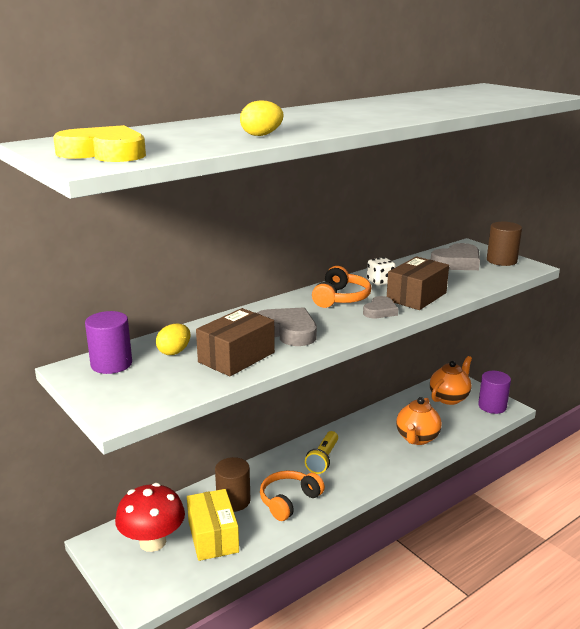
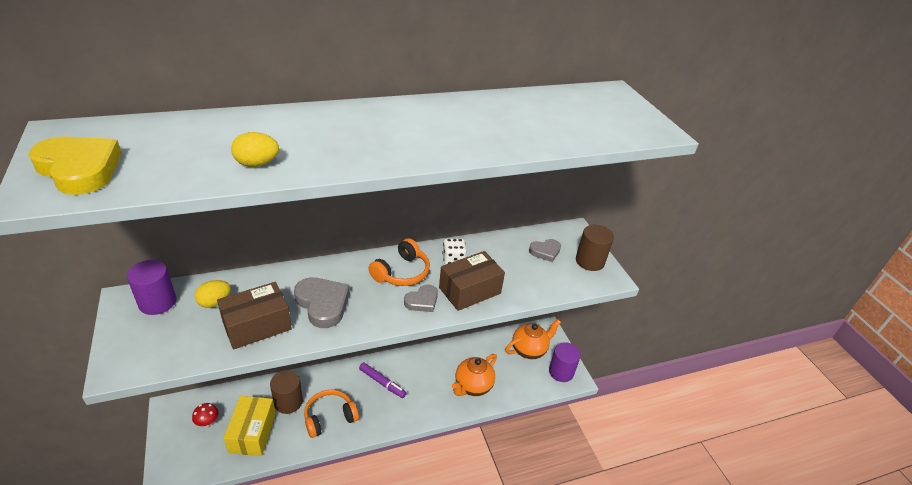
camera: 15 degrees right, 15 degrees up
(153, 542) = (207, 422): red mushroom -> red mushroom, size x0.45
(323, 459) = (382, 383): yellow flashlight -> purple marker
(457, 262) = (545, 251): grey heart -> grey heart, size x0.60

